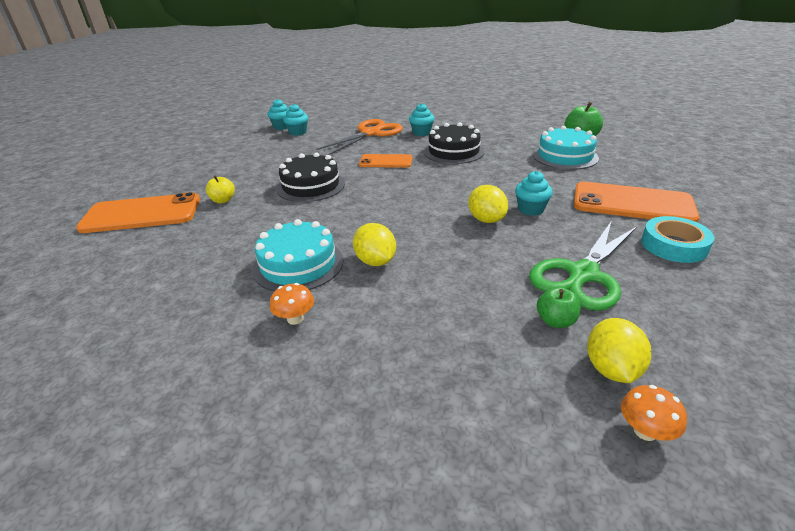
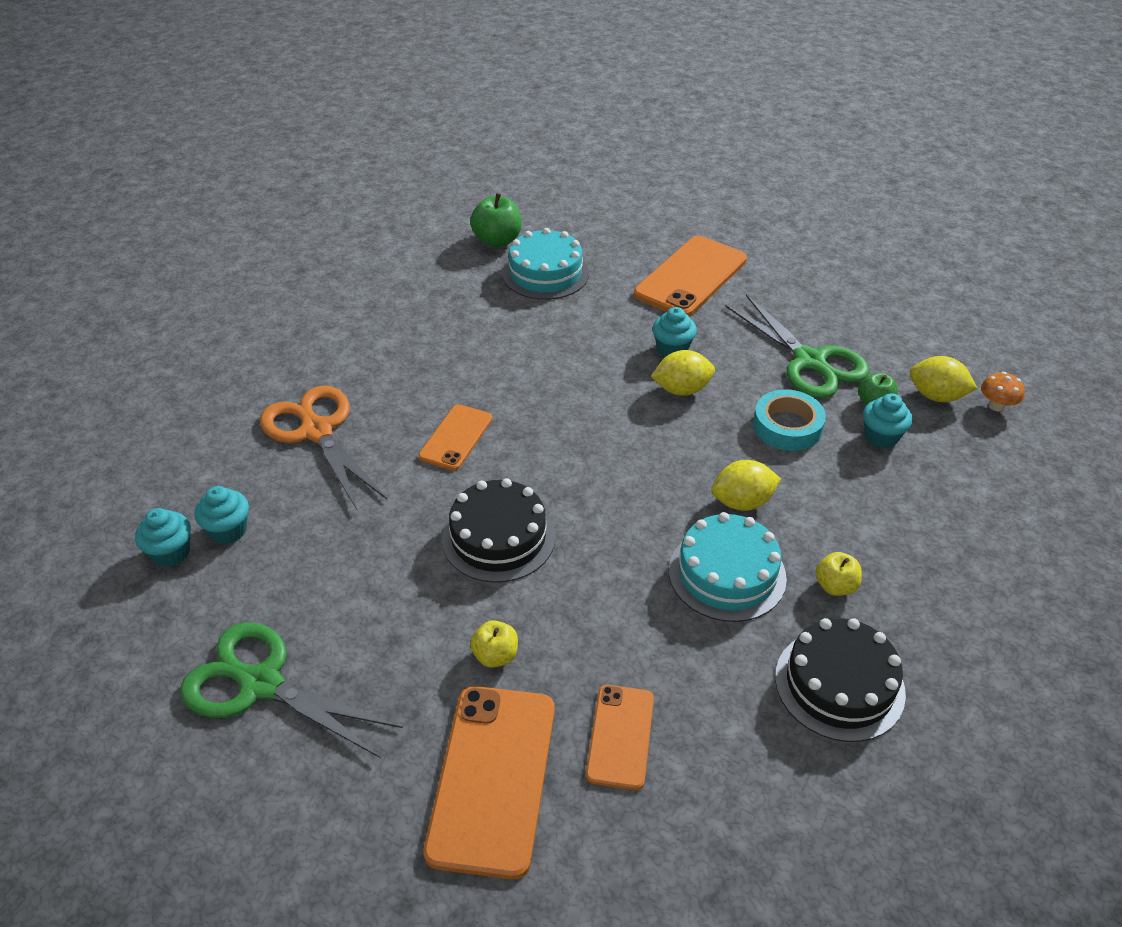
camera: 75 degrees left, 10 degrees up
(160, 245) = (620, 736): none -> orange phone
(209, 156) = (259, 683): none -> green scissors
(295, 319) = (835, 586): orange mushroom -> yellow apple
(421, 133) = (362, 373): turquoise cupcake -> turquoise cupcake (881, 437)
(453, 151) = (464, 360): black cake -> black cake (839, 684)
(673, 245) = (779, 289): turquoise tape -> turquoise tape (787, 426)

